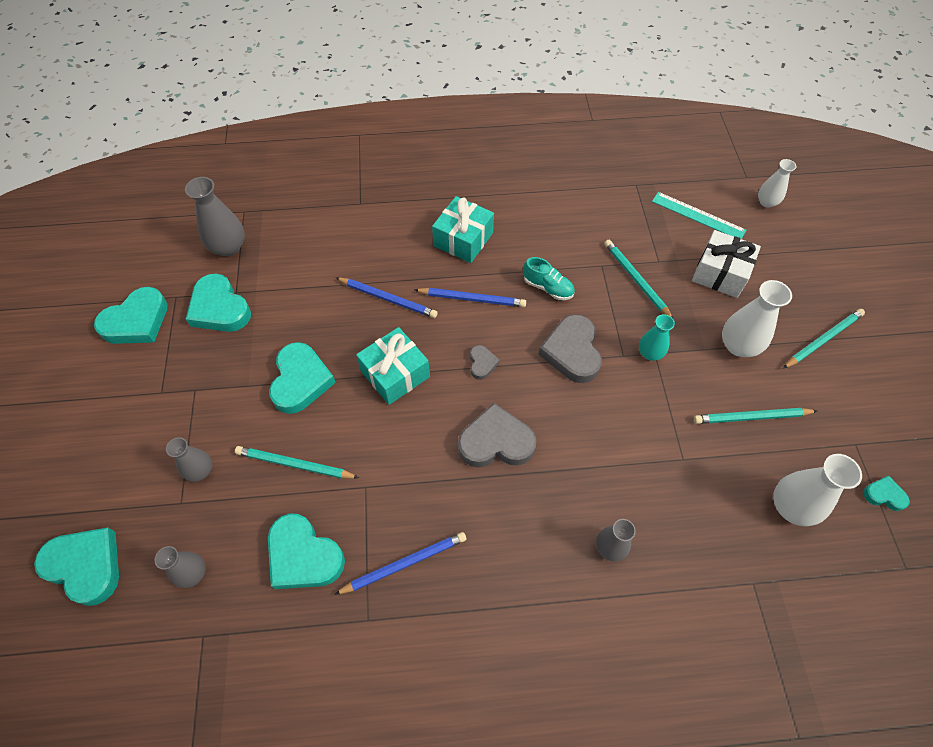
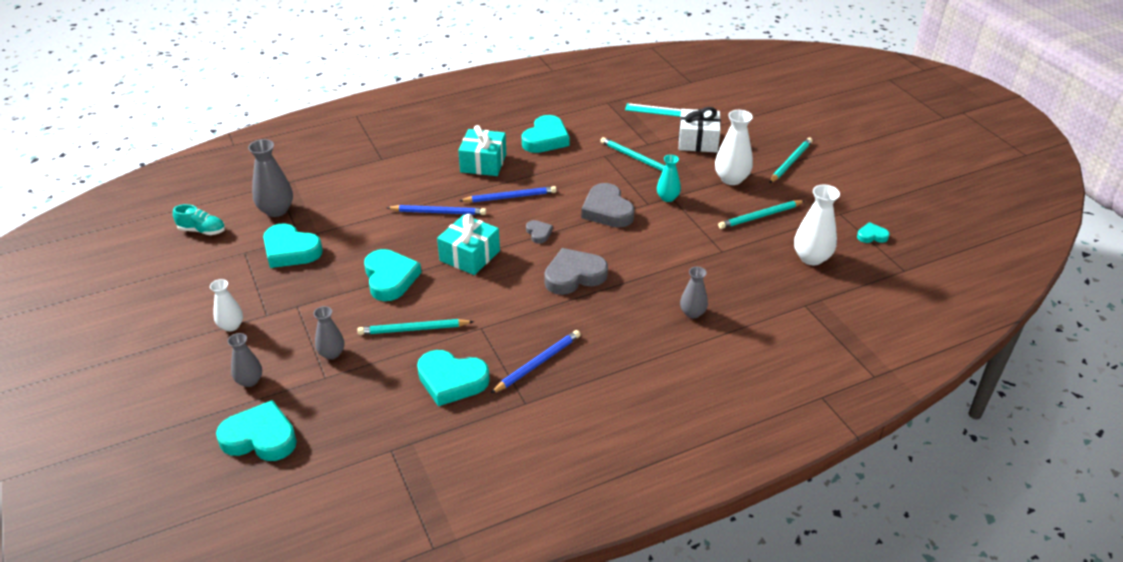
camera: 20 degrees left, 20 degrees down
(137, 321) = (216, 276): turquoise heart -> turquoise heart (546, 139)
(193, 573) = (361, 416): grey vase -> grey vase (249, 381)
(548, 288) = (568, 177): turquoise shoe -> turquoise shoe (202, 231)
(766, 202) = (712, 93): white vase -> white vase (231, 326)

